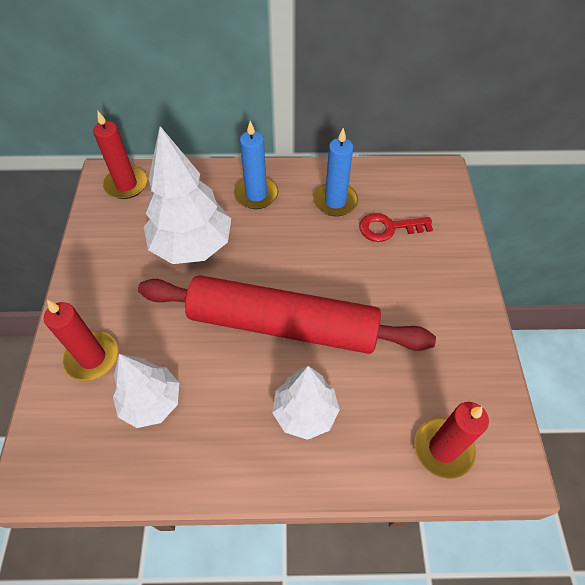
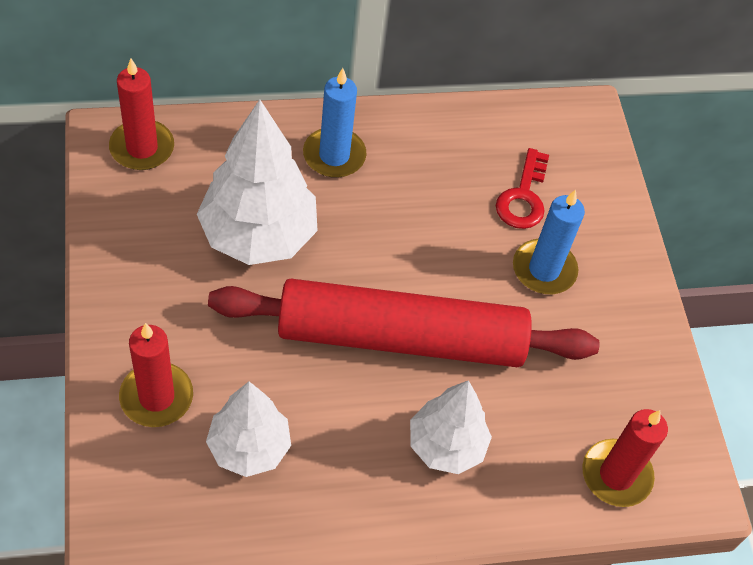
camera: 15 degrees left, 0 degrees up
(335, 201) = (446, 161): blue candle -> blue candle (544, 269)
(388, 228) = (523, 197): red key -> red key turned 60 degrees counterclockwise

